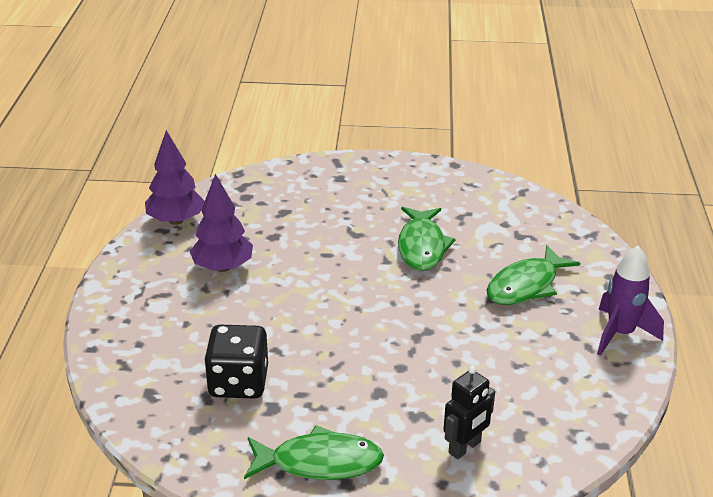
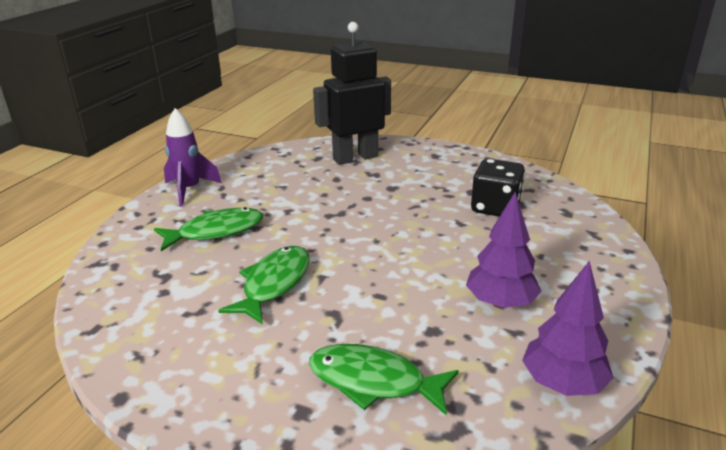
camera: 160 degrees left, 5 degrees down
(320, 462) = (448, 164): green fish -> green fish (373, 381)
(465, 448) = (355, 158): black robot -> black robot, size x1.92

